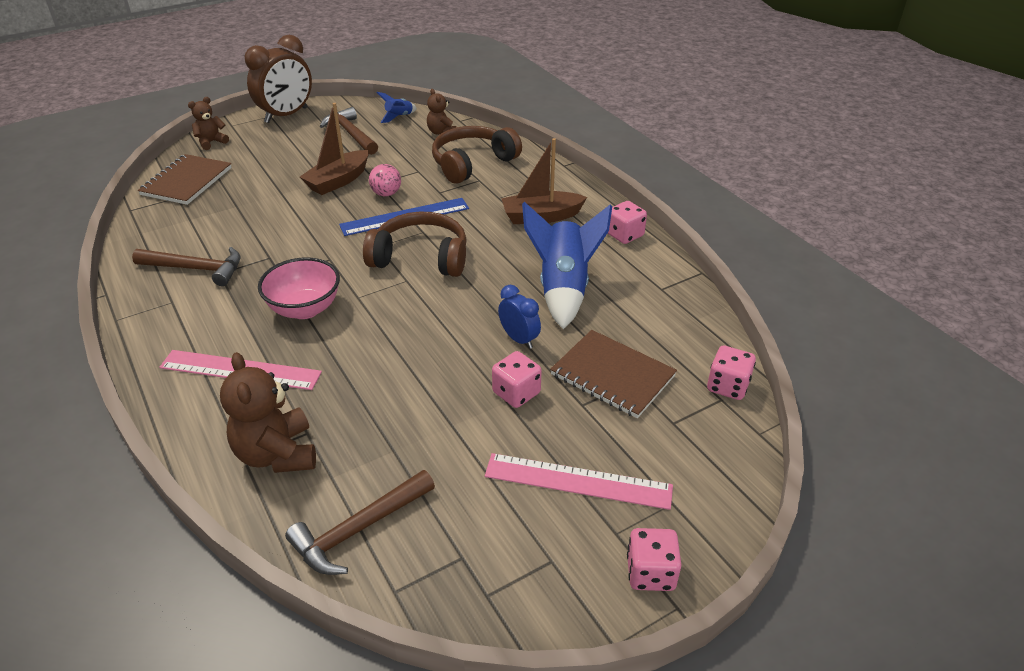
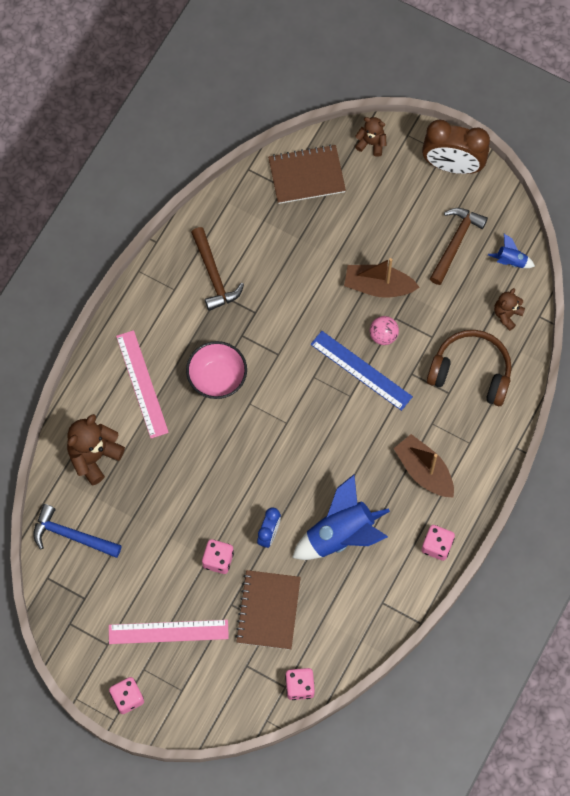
camera: 60 degrees right, 30 degrees up
(359, 529) = (71, 536): brown hammer -> blue hammer
(421, 257) = (318, 415): brown headphones -> none
(578, 481) = (168, 631): pink ruler -> pink ruler turned 75 degrees counterclockwise

